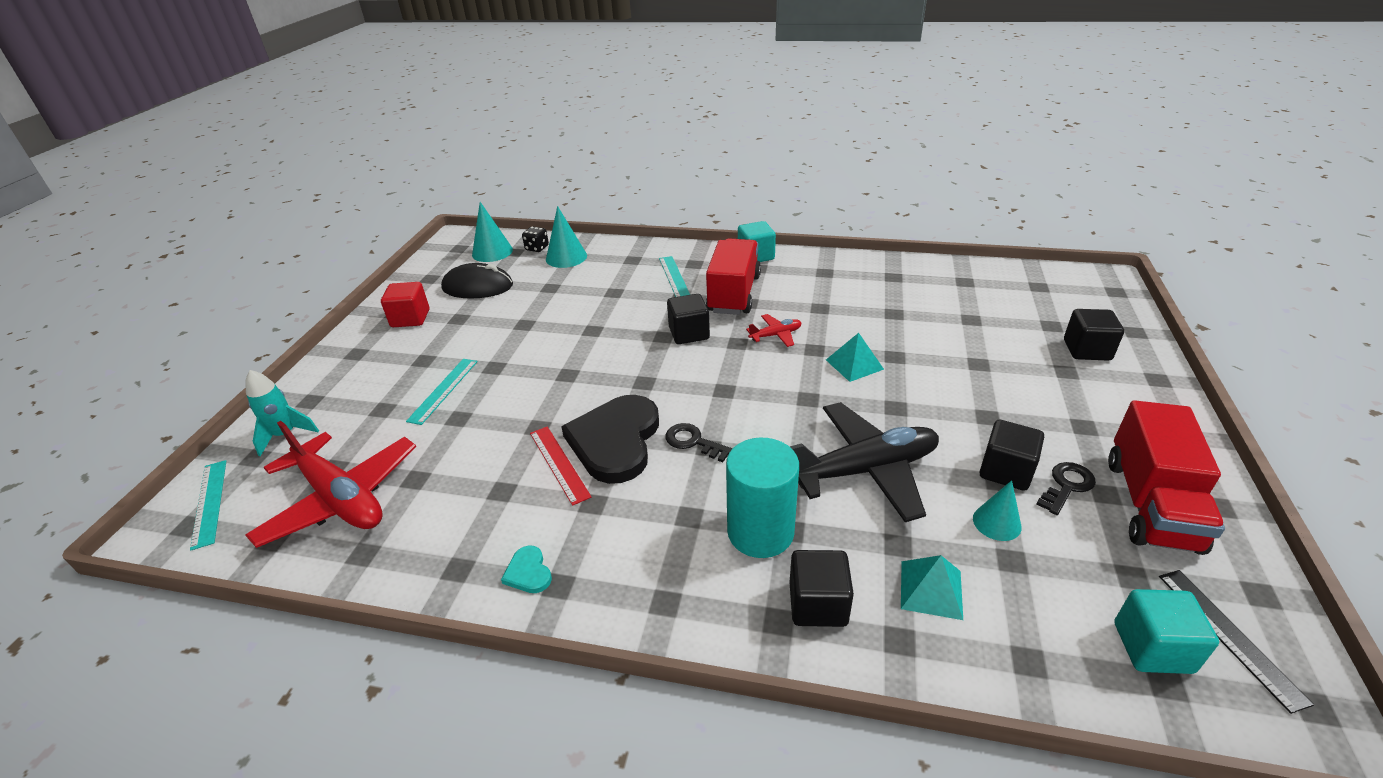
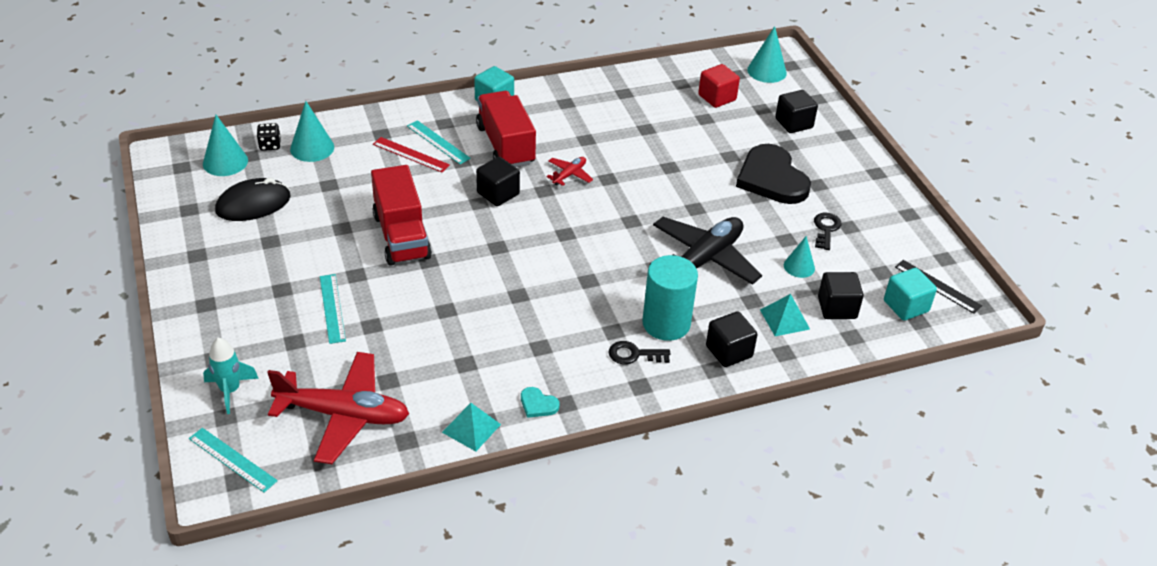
camera: 35 degrees left, 5 degrees up
(410, 318) = (220, 255): red cube -> red cube (717, 98)
(559, 464) = (490, 330): red ruler -> red ruler (411, 154)
(615, 441) = (517, 299): black heart -> black heart (772, 178)
(693, 442) = (575, 280): black key -> black key (634, 354)
(854, 364) = (645, 182): turquoise pyramid -> turquoise pyramid (471, 428)
(1005, 471) = (787, 231): black cube -> black cube (837, 308)
(1080, 291) = (766, 71): none -> turquoise cone
(1150, 504) = (874, 225): red truck -> red truck (401, 236)

